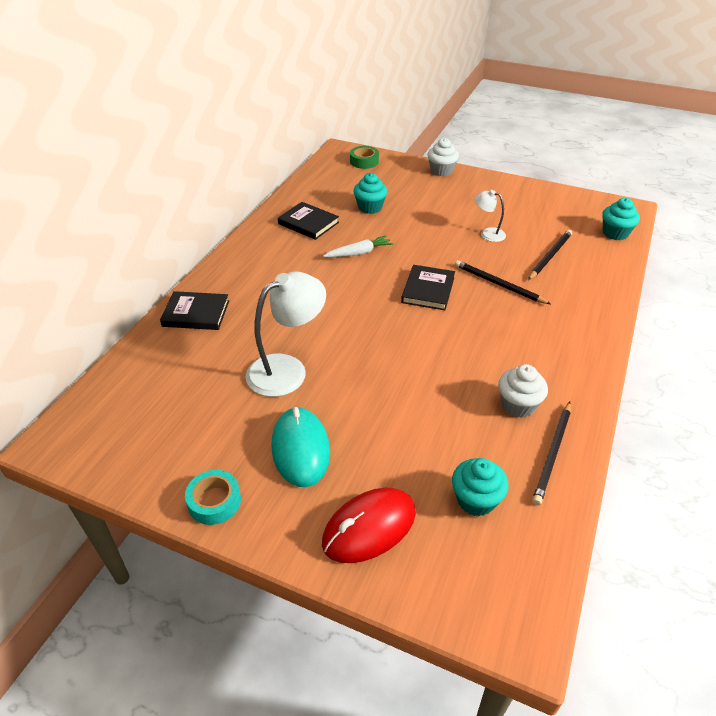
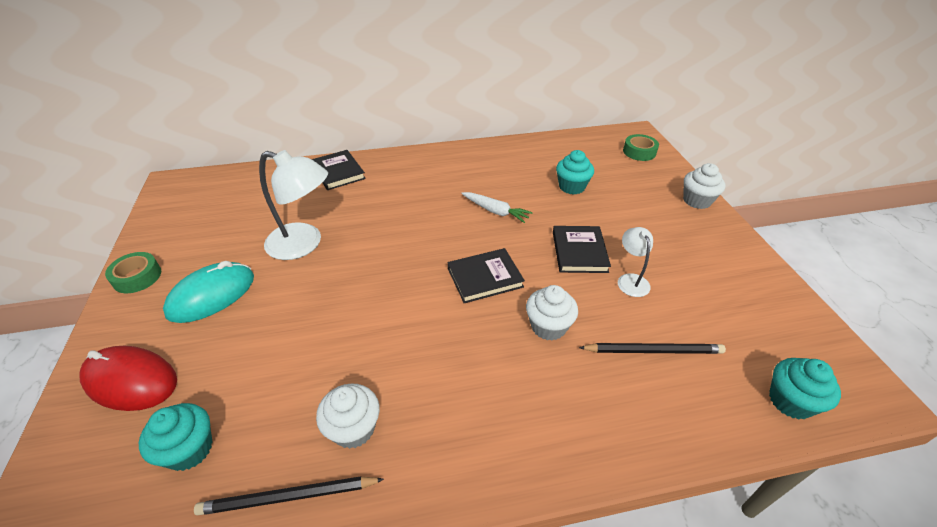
camera: 55 degrees right, 0 degrees up
(214, 501) = (137, 277): turquoise tape -> green tape
(308, 223) = (506, 167): black book -> black book (579, 252)
(498, 284) = (548, 326): black pencil -> white cupcake

